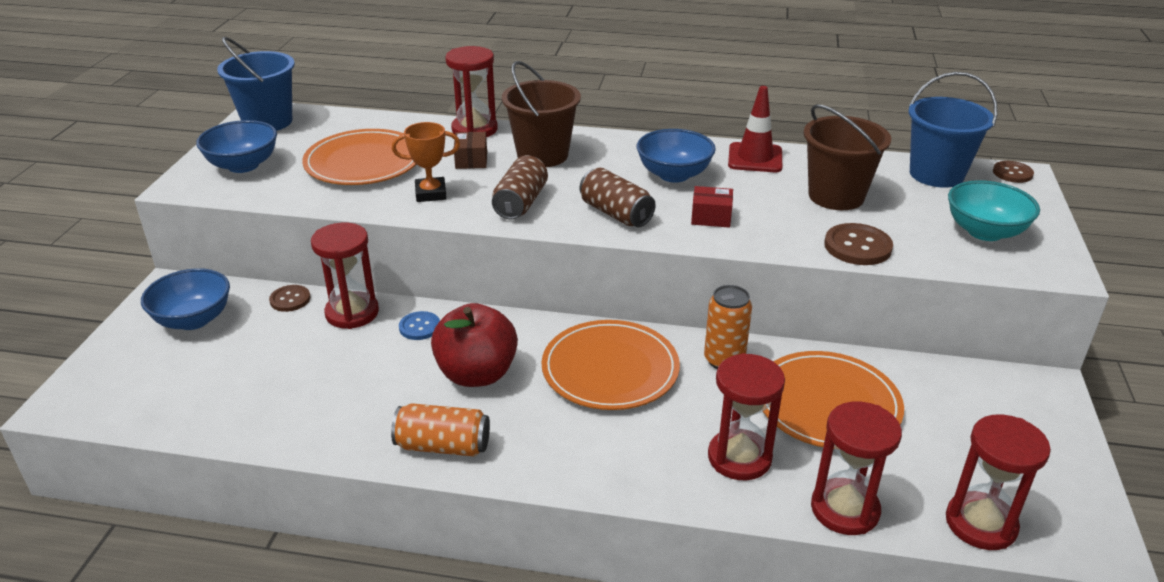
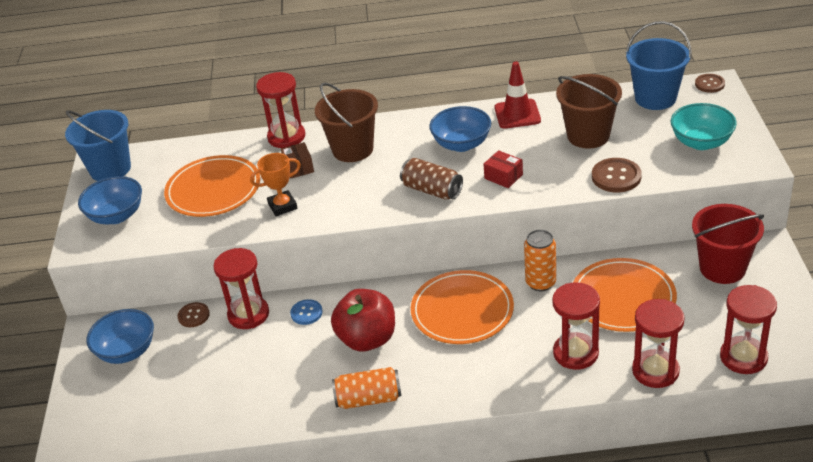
camera: 10 degrees left, 5 degrees up
(520, 203) = (356, 198): brown can -> none
(711, 217) = (503, 176): red box -> red box turned 45 degrees clockwise
(978, 399) = (722, 268): none -> red bucket

